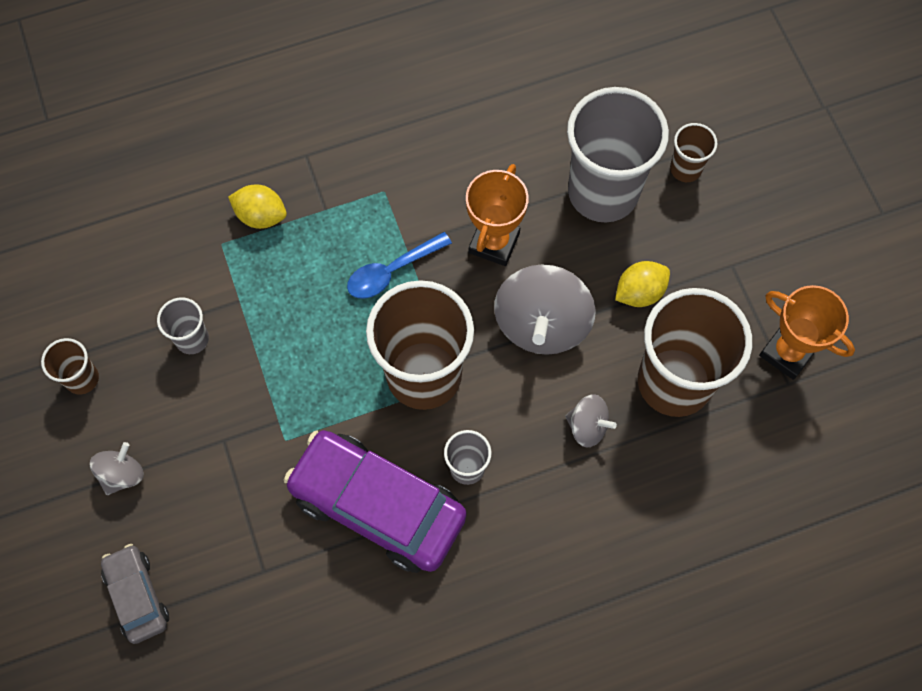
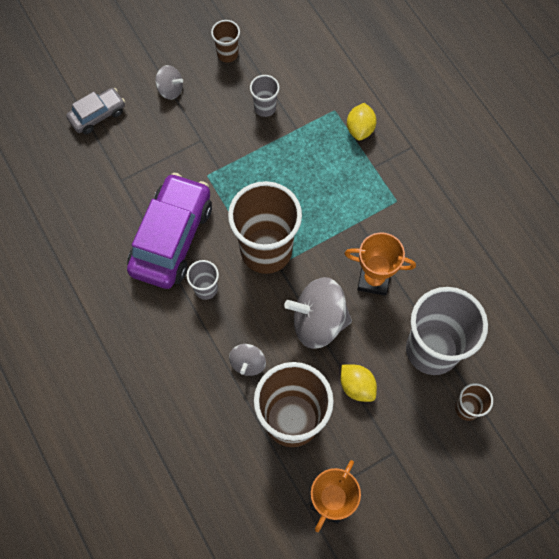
camera: 80 degrees right, 0 degrees up
(392, 271) = (337, 217): blue spoon -> none

